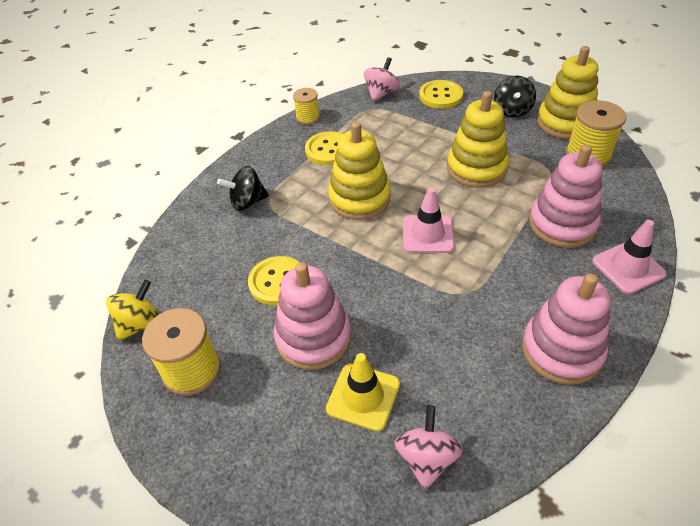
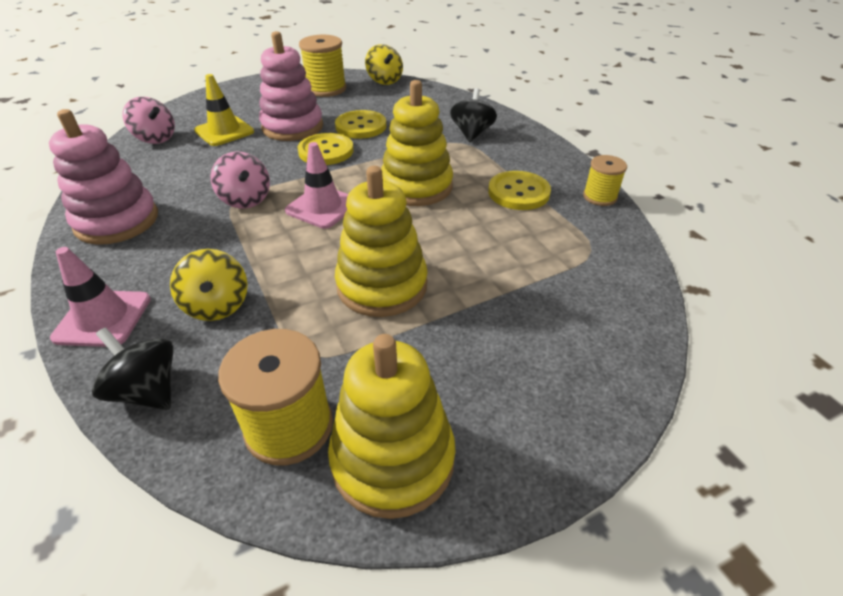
camera: 115 degrees right, 5 degrees down
(381, 93) = (629, 273): pink spinning top -> pink spinning top (246, 200)
(440, 96) = (587, 333): yellow button -> yellow button (326, 151)
(512, 110) = (485, 402): black spinning top -> black spinning top (147, 390)
(562, 224) = (217, 305): pink stacking toy -> yellow spinning top

